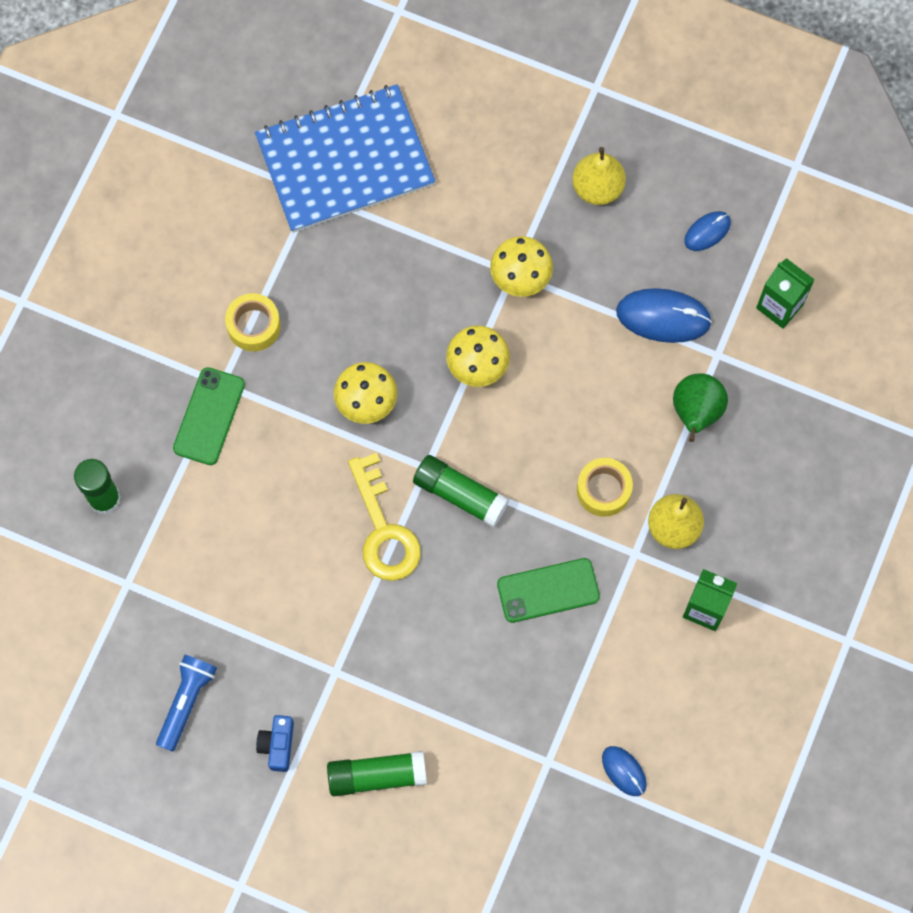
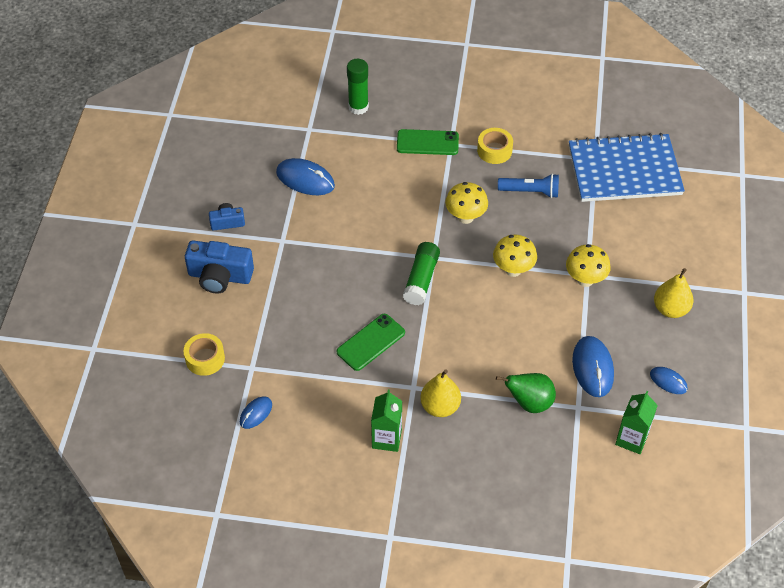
camera: 75 degrees right, 20 degrees down
(186, 702) = (243, 172): blue flashlight -> blue flashlight (530, 191)
(227, 612) = (305, 179): none -> blue mouse
(345, 161) = (624, 170): blue notebook -> blue notebook turned 60 degrees counterclockwise
(376, 775) = (220, 276): green glue stick -> blue camera
(383, 529) = (384, 244): yellow key -> none
(548, 590) = (370, 342): green phone -> green phone turned 75 degrees clockwise
(603, 490) = (452, 359): yellow tape -> yellow tape (205, 359)

